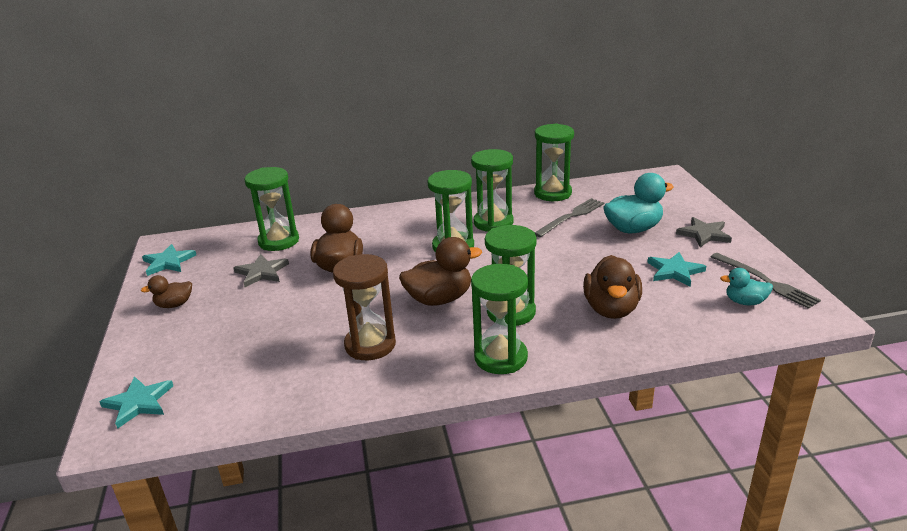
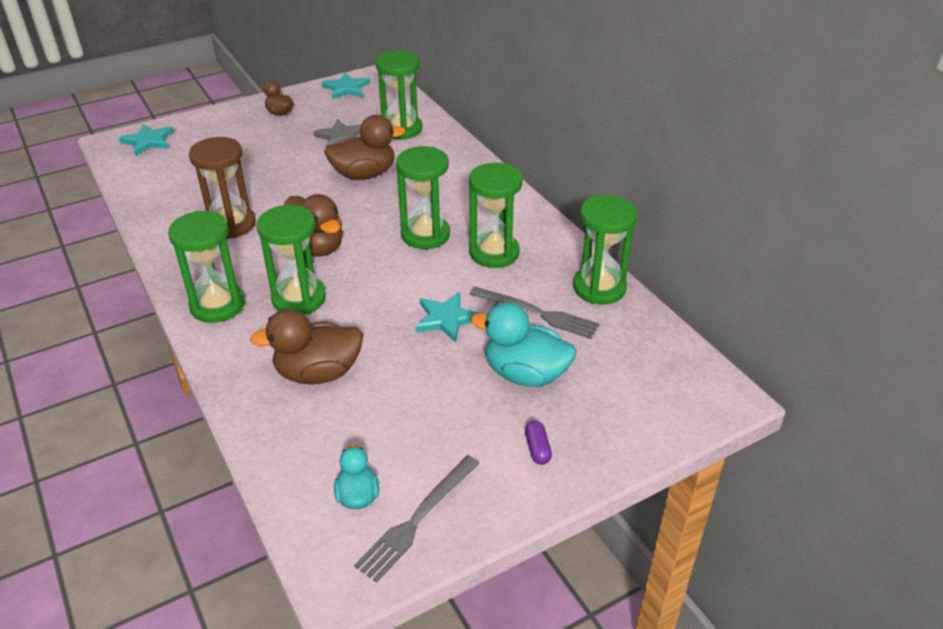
camera: 70 degrees right, 10 degrees up
(633, 229) = (525, 374): turquoise duck -> turquoise duck turned 150 degrees clockwise
(674, 271) = (421, 422): turquoise star -> turquoise star (447, 318)
(704, 234) = (537, 449): grey star -> purple capsule

